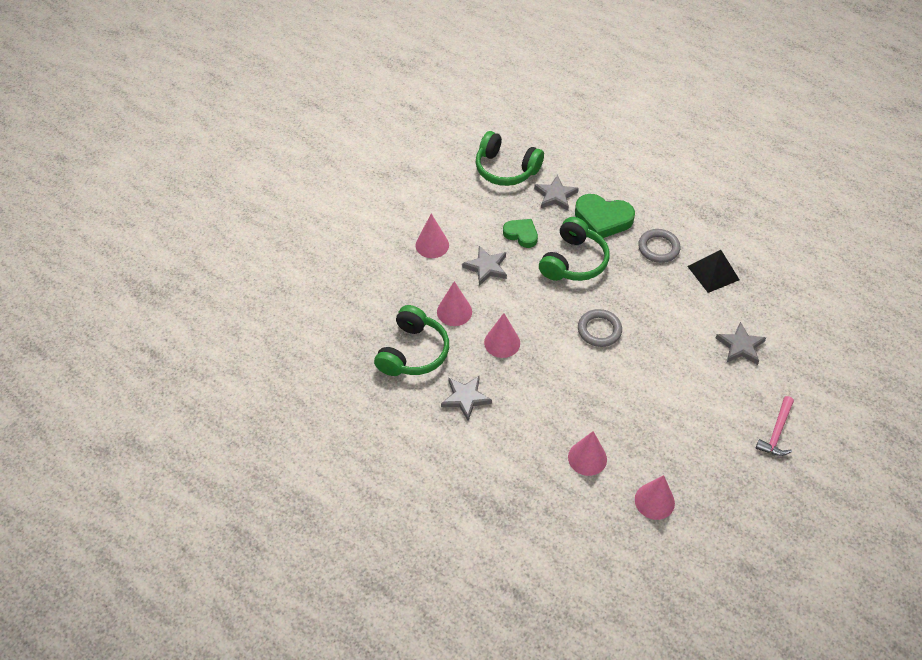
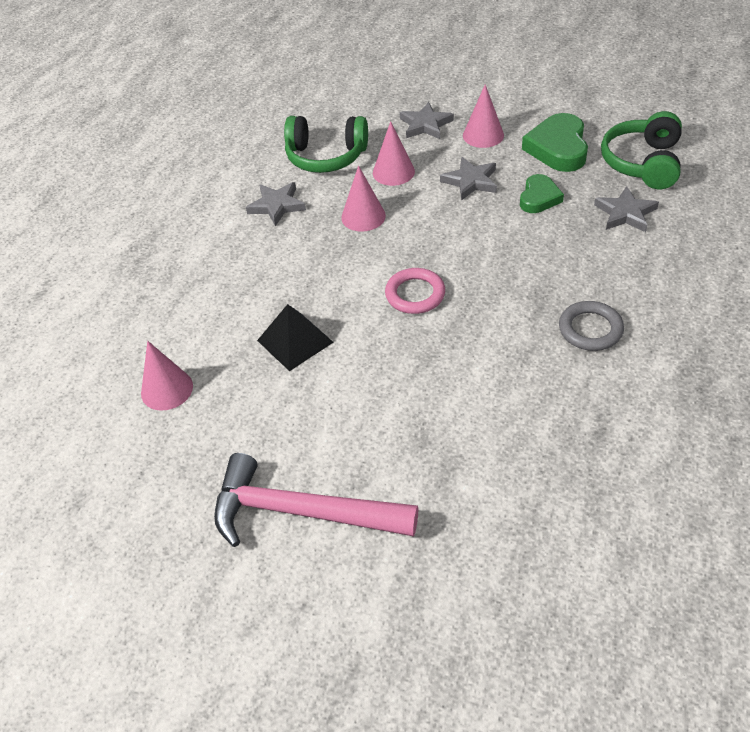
camera: 80 degrees right, 5 degrees down
(573, 261) = (519, 250): green headphones -> none
(587, 458) = (218, 317): pink cone -> none
(599, 330) = (415, 294): grey ring -> pink ring
(603, 219) = (610, 264): green heart -> green heart (558, 148)
(713, 273) = (575, 398): black pyramid -> black pyramid (295, 341)
(740, 346) = (446, 449): grey star -> grey star (425, 125)
(777, 432) = (301, 512): pink hammer -> pink hammer, size x1.89

